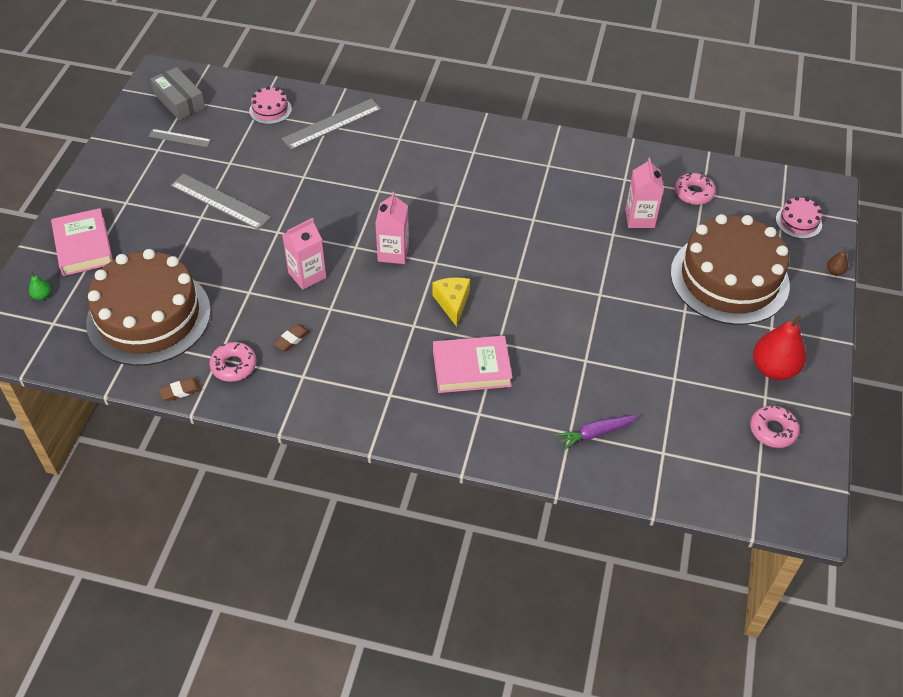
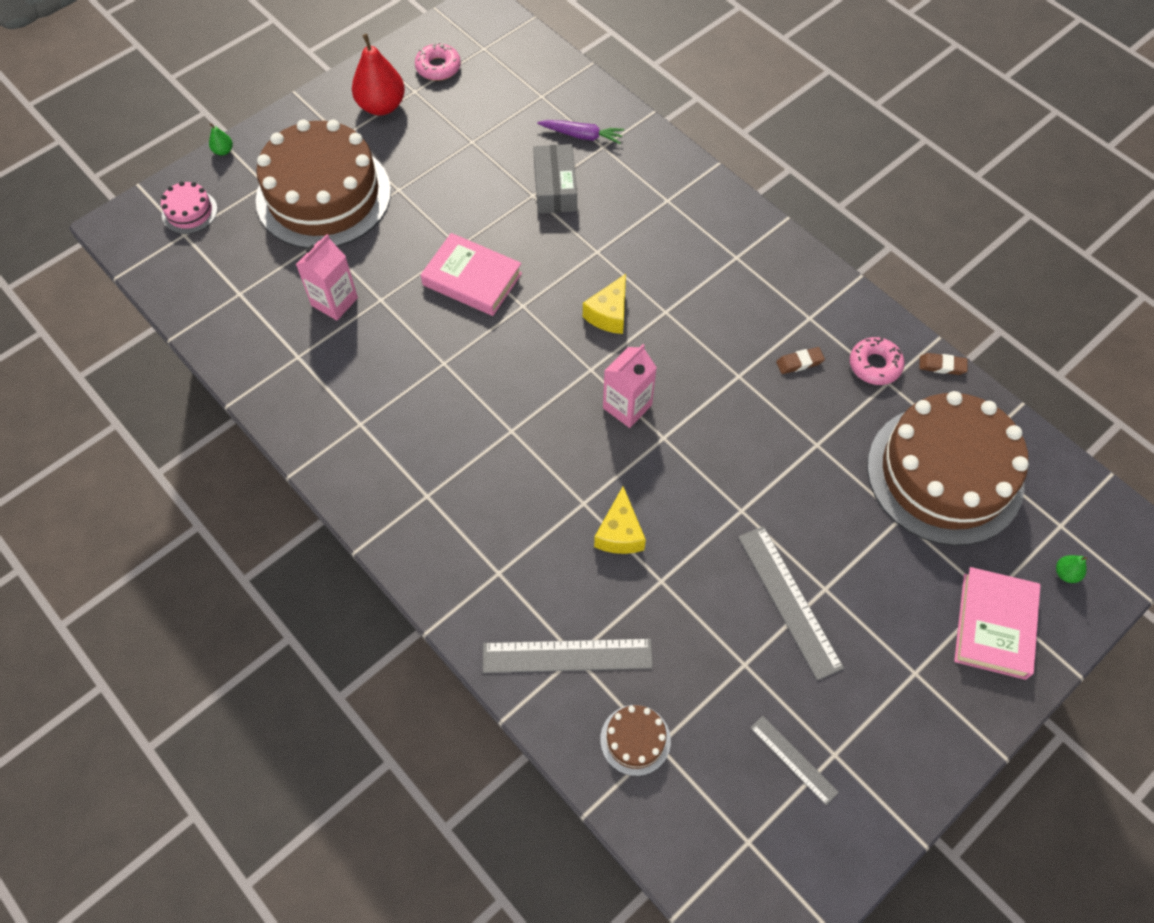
camera: 145 degrees left, 10 degrees up
(179, 101) = (760, 848): grey box -> grey box (555, 187)
(270, 110) = (635, 740): pink cake -> brown cake
(307, 275) = (740, 430): pink carton -> none
(345, 187) = (619, 533): none -> yellow cheese
(471, 368) = (642, 241): pink book -> pink book (472, 279)
(693, 193) = (248, 299): pink donut -> none
(835, 271) = (223, 151): brown pear -> green pear

